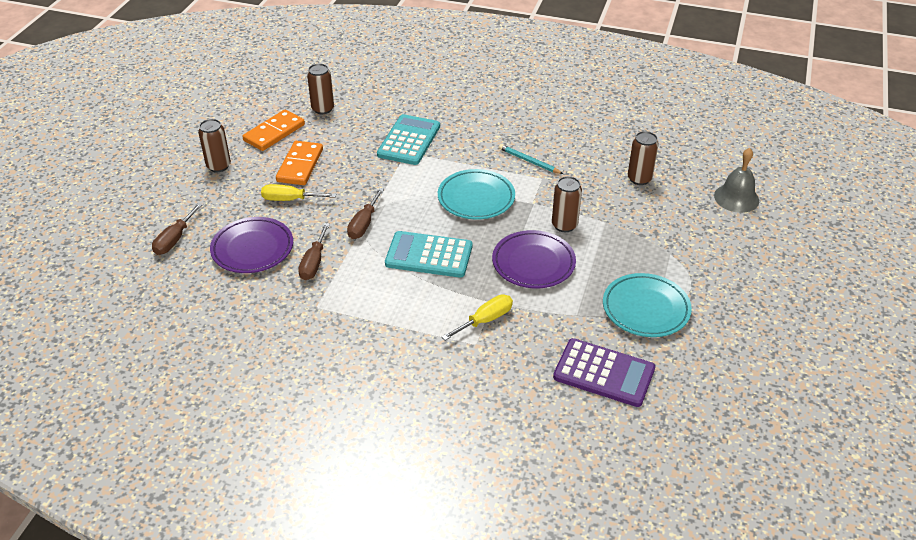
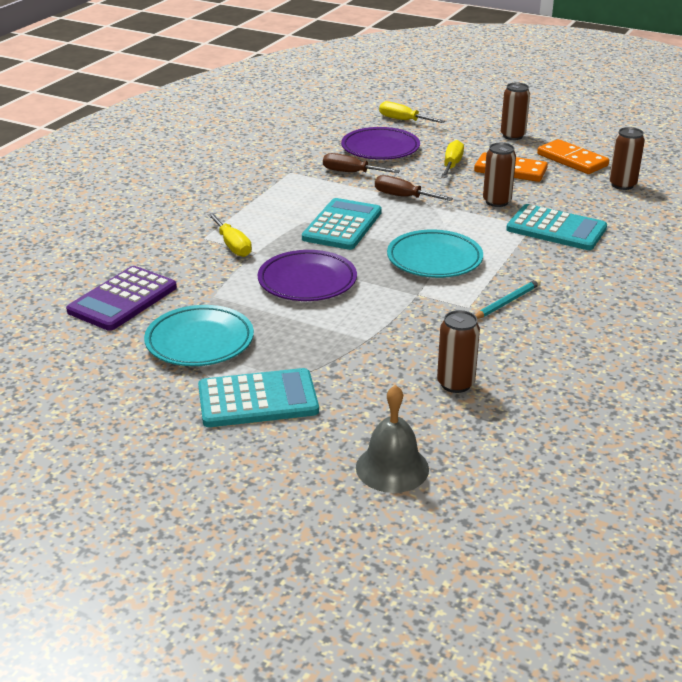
camera: 100 degrees right, 10 degrees down
(174, 239) = (403, 120): brown screwdriver -> yellow screwdriver
(564, 225) = (368, 310): brown can -> brown can (496, 202)
(701, 264) = (258, 399): none -> turquoise calculator

